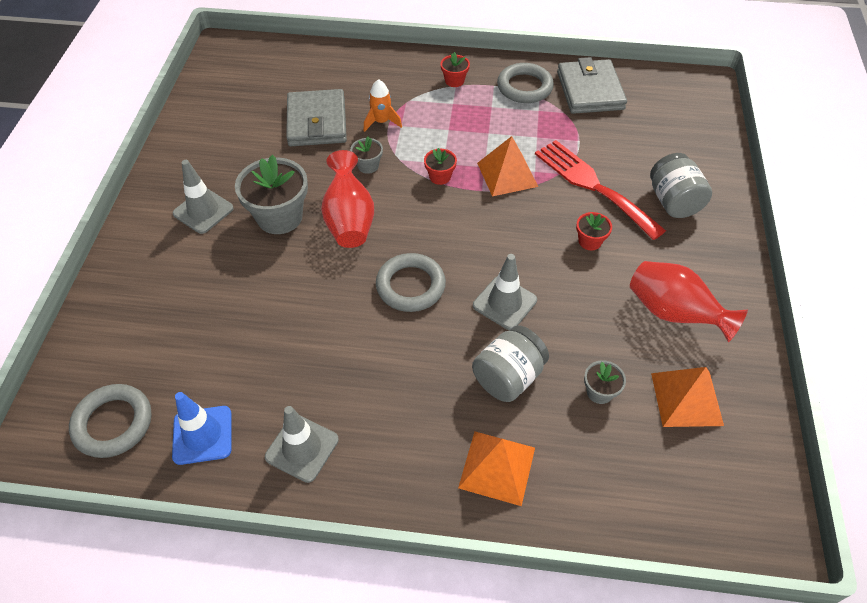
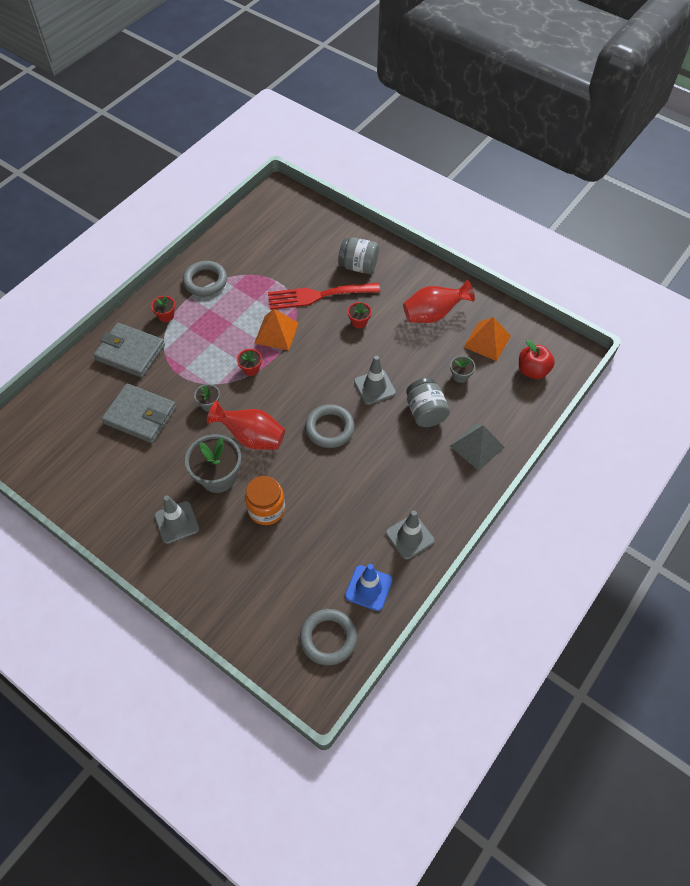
camera: 60 degrees left, 5 degrees up
(261, 279) = (266, 509): none -> orange jar
(381, 122) = (172, 377): orange rocket -> none
(497, 467) = (477, 446): orange pyramid -> grey pyramid
(590, 90) = (237, 250): grey wallet -> grey wallet (130, 352)
(686, 485) = (532, 370): none -> red apple

